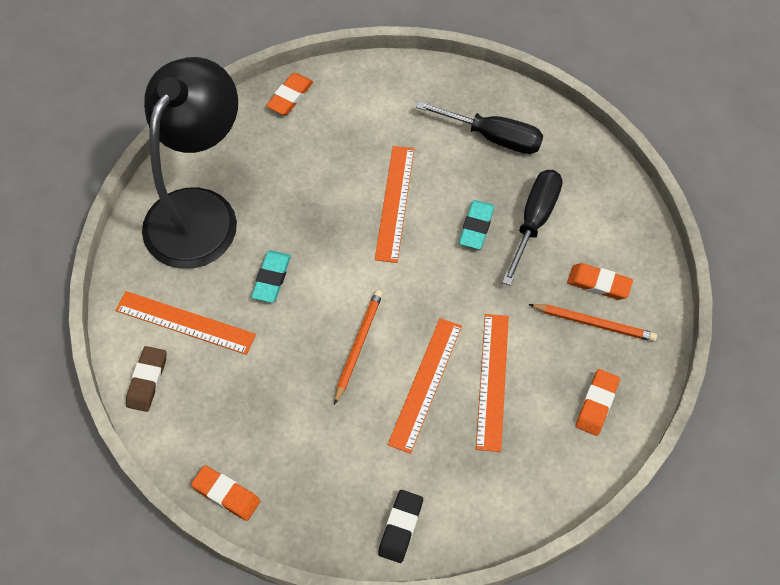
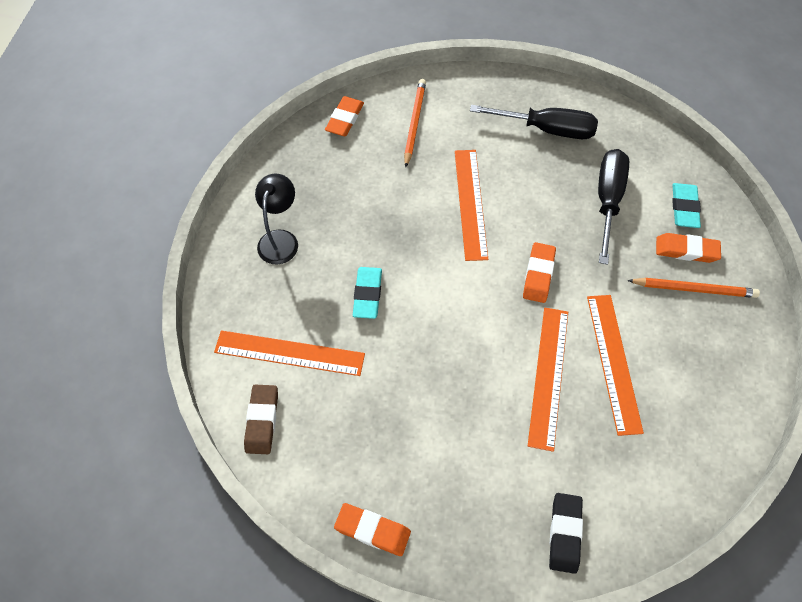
camera: 10 degrees left, 0 degrees up
(200, 211) = (280, 239): black lamp -> black lamp, size x0.43
(358, 345) = (471, 348): orange pencil -> orange pencil (414, 123)
(476, 227) = (554, 214): turquoise eraser -> turquoise eraser (684, 208)
(596, 404) = (721, 368): orange eraser -> orange eraser (538, 274)

